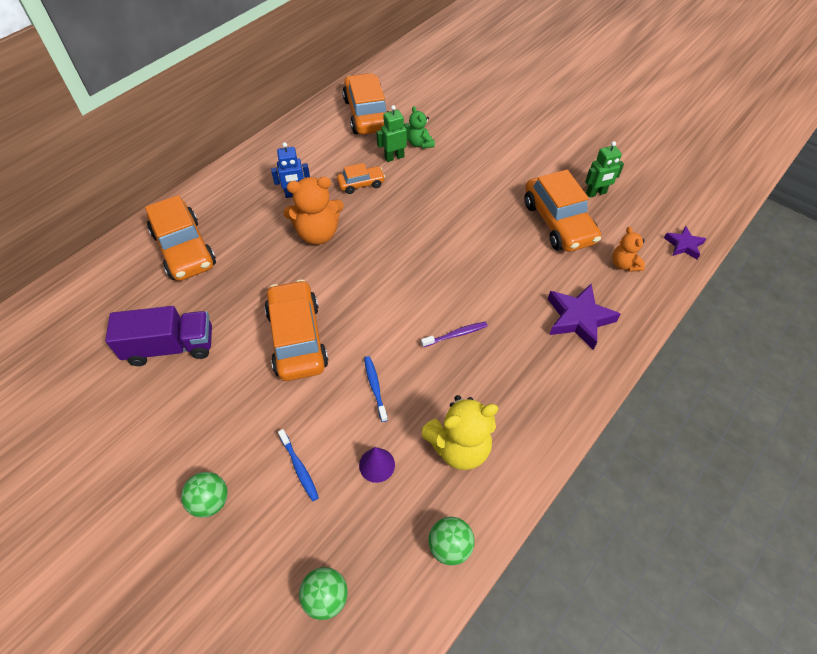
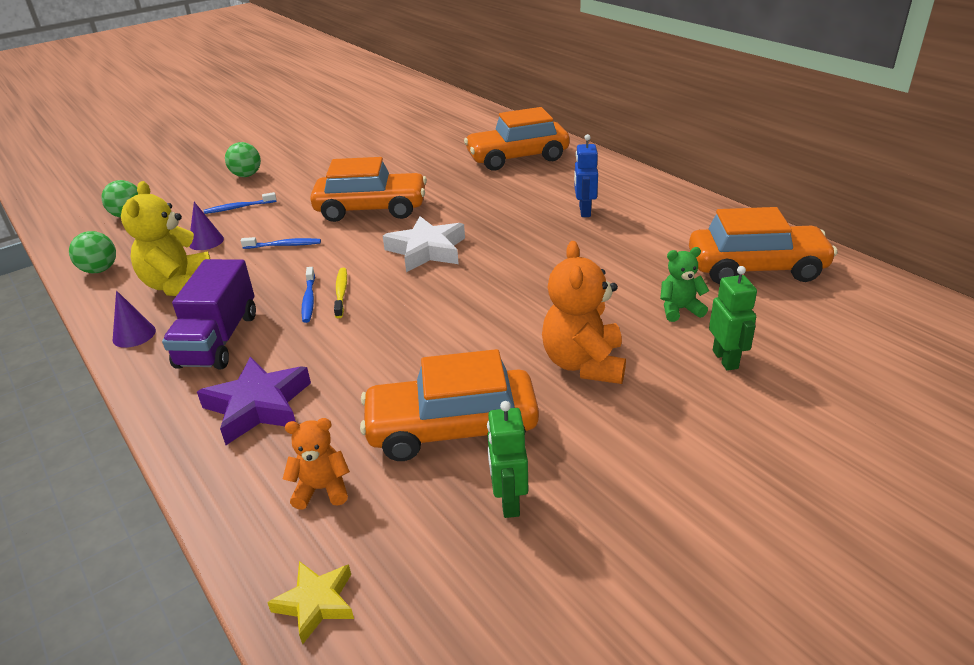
camera: 105 degrees right, 20 degrees down
(171, 347) = (402, 157): purple truck -> purple truck (218, 340)
(318, 234) = (511, 223): orange teddy bear -> orange teddy bear (584, 364)
(361, 184) = (593, 254): orange car -> none
(368, 278) = (427, 250): none -> white star
(394, 157) = (647, 284): green robot -> green robot (725, 359)
(441, 316) = (341, 292): none -> yellow toothbrush
(456, 334) = (309, 299): purple toothbrush -> blue toothbrush
(537, 443) = (134, 335): none -> purple cone
(683, 245) = (316, 603): purple star -> yellow star

